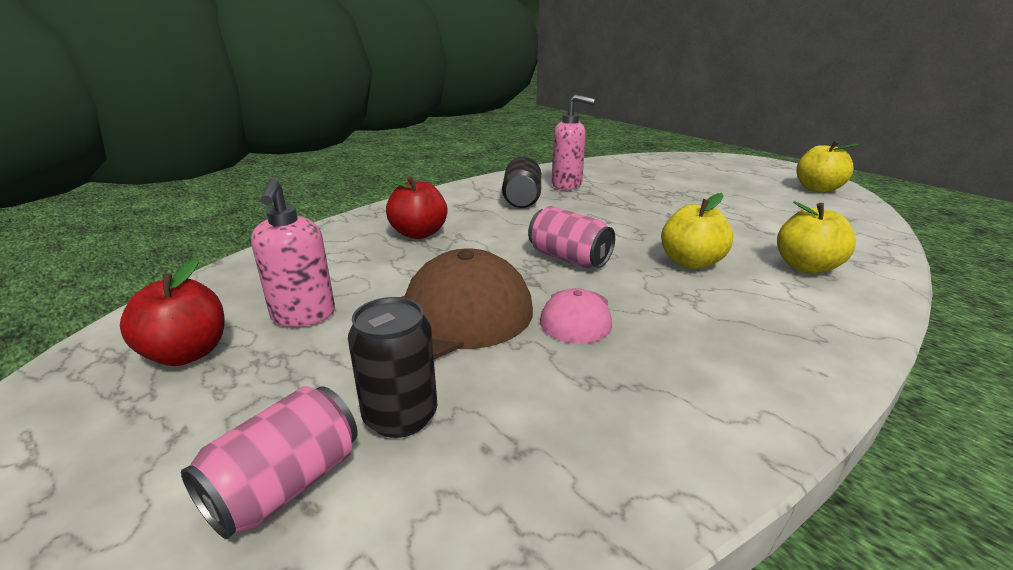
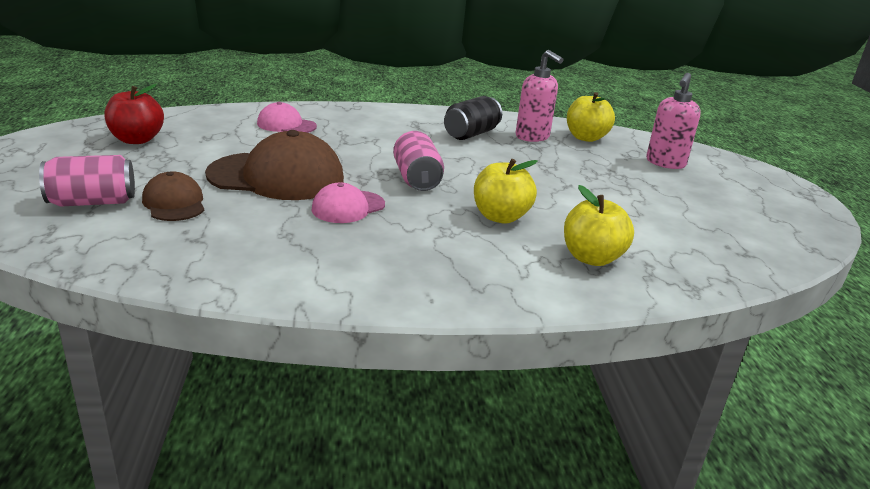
camera: 35 degrees right, 0 degrees up
(303, 316) = (210, 145): pink soap dispenser -> pink soap dispenser (665, 163)
(346, 255) = (286, 125): none -> pink cap
(400, 416) = (174, 203): black can -> brown cap
(419, 233) = (351, 129): red apple -> none
(818, 189) = (787, 224): yellow apple -> yellow apple (586, 138)

